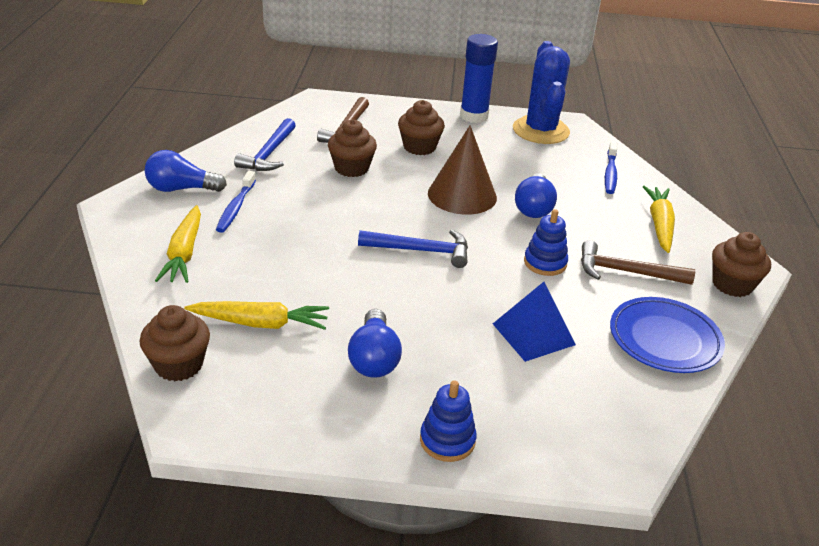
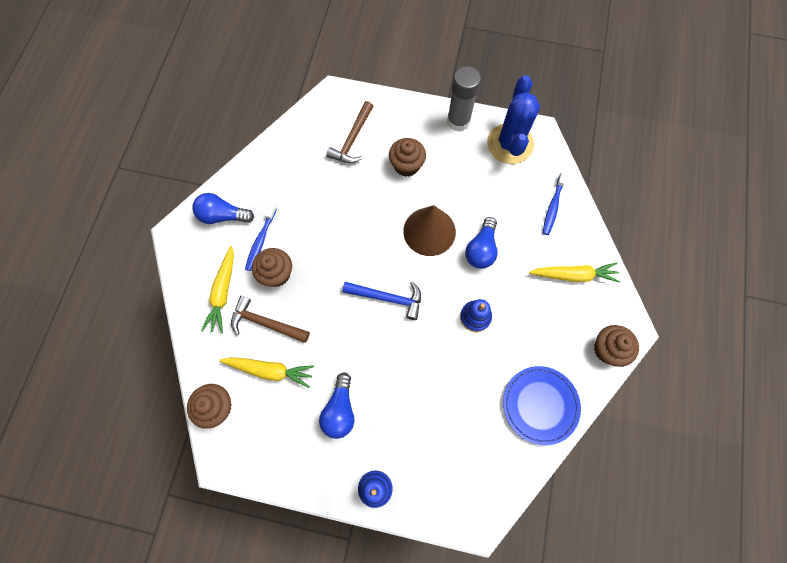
camera: 10 degrees right, 35 degrees up
(269, 154) = (289, 172): blue hammer -> none
(351, 168) = (350, 193): brown cupcake -> brown cupcake (276, 274)
(474, 116) = (458, 121): blue glue stick -> grey glue stick
(533, 334) = (450, 393): blue pyramid -> none
(626, 272) = (532, 330): brown hammer -> brown hammer (266, 323)
(659, 224) = (574, 275): yellow carrot -> yellow carrot turned 75 degrees clockwise

